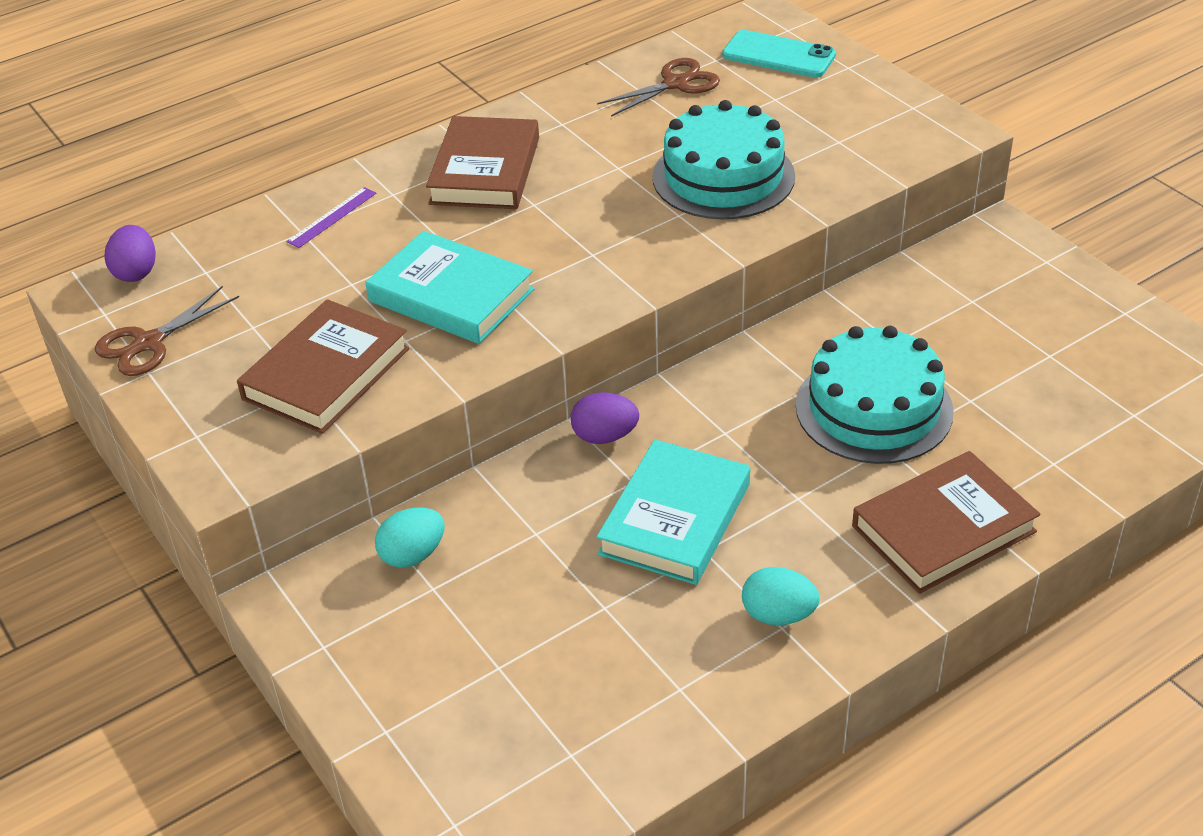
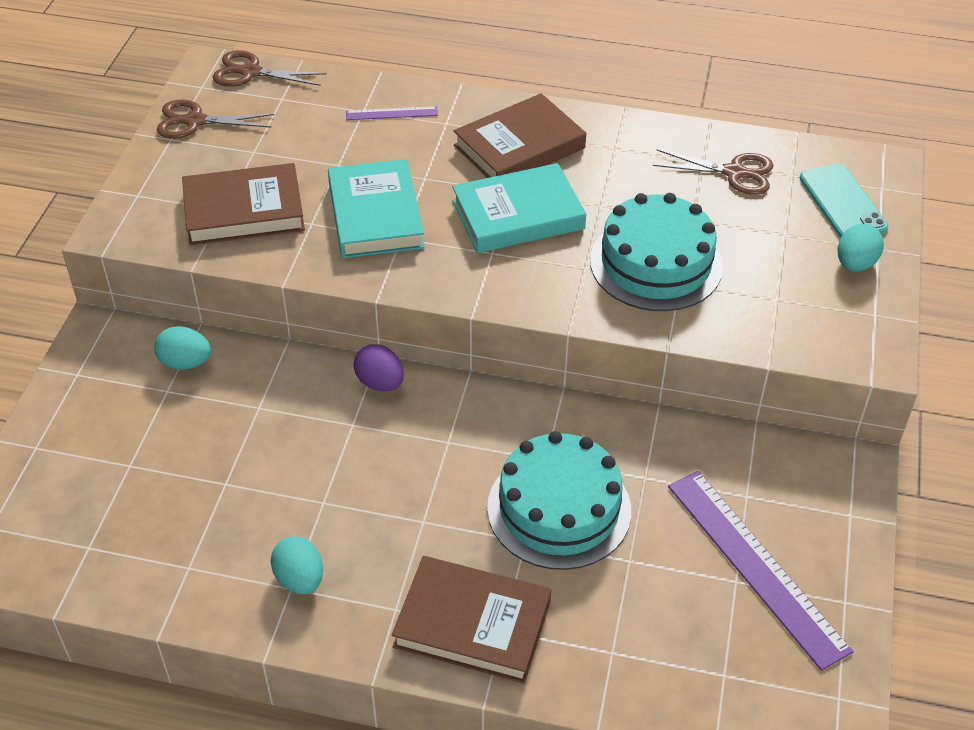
camera: 45 degrees right, 5 degrees up
(136, 272) = (250, 72): purple egg -> brown scissors
(675, 519) = (338, 468): turquoise book -> turquoise book (518, 215)
(850, 86) = (855, 264): none -> turquoise egg
(1045, 336) = (756, 566): none -> purple ruler

